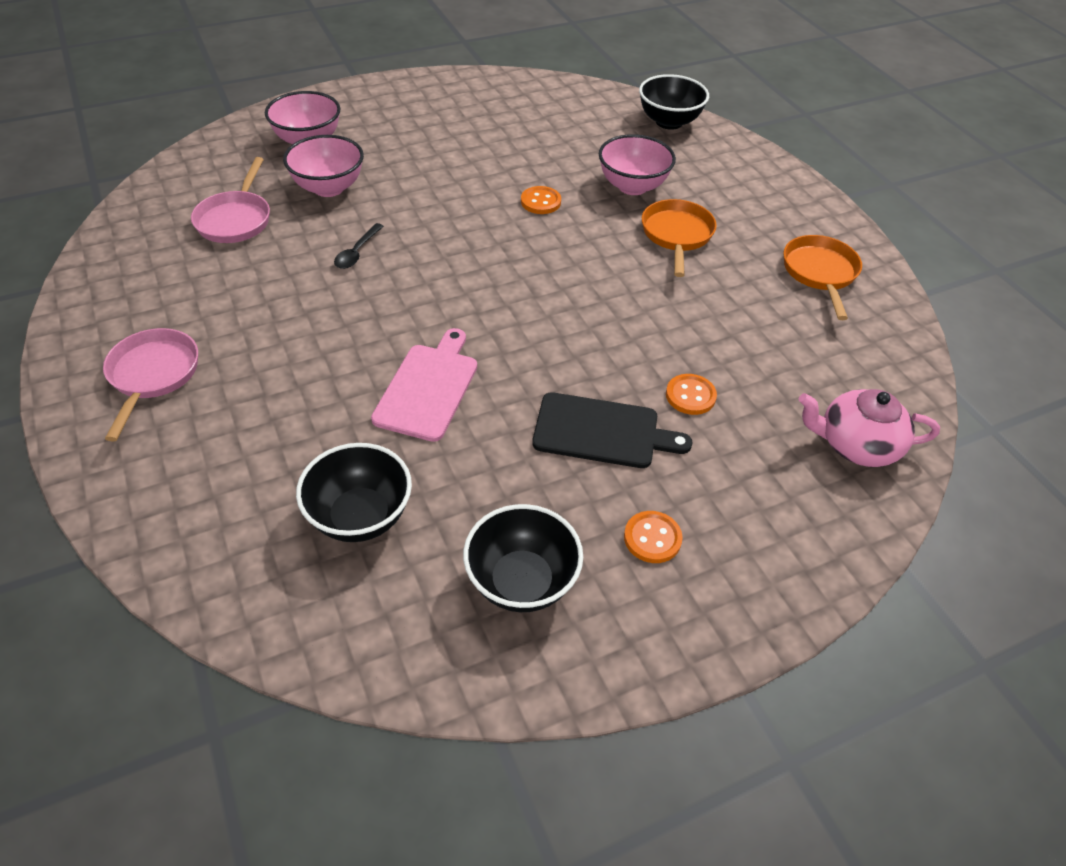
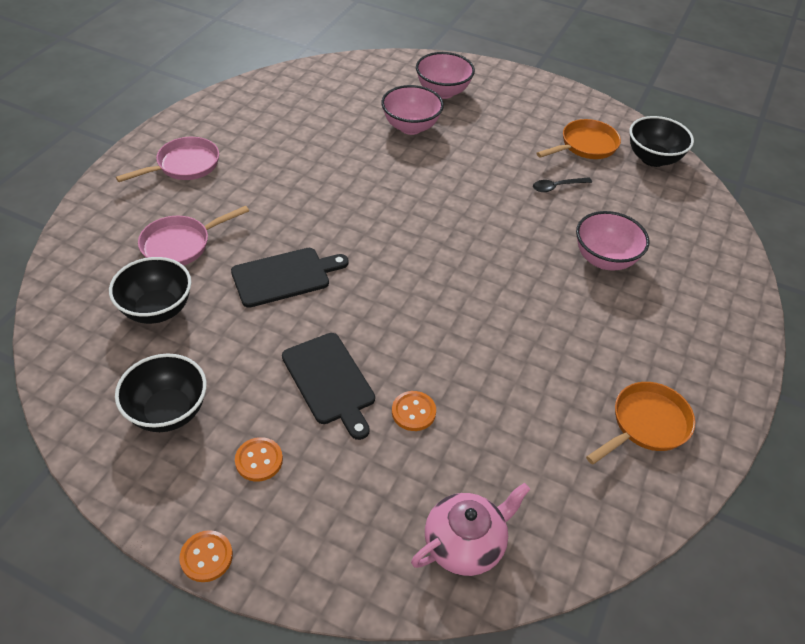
camera: 50 degrees right, 0 degrees up
(235, 219) = (337, 112): pink pan -> pink pan (181, 244)
(357, 252) = (367, 175): black spoon -> black spoon (557, 187)
(428, 388) = (284, 276): pink cutting board -> black cutting board
(540, 202) = (522, 223): orange button -> orange button (206, 557)
(669, 122) = (713, 236): black bowl -> black bowl (653, 159)
(676, 235) = (579, 314): orange pan -> orange pan (585, 146)
(856, 445) = (465, 543): pink teapot -> pink teapot turned 90 degrees clockwise

